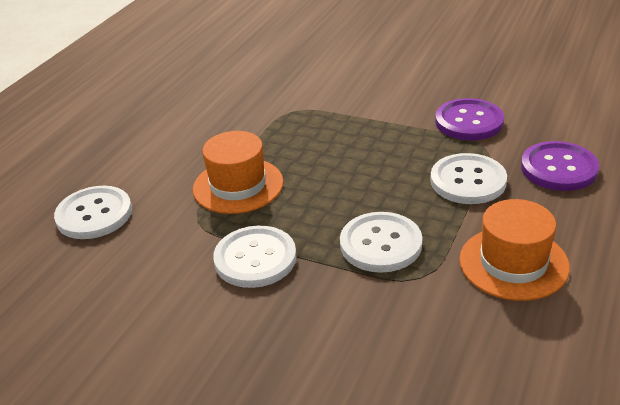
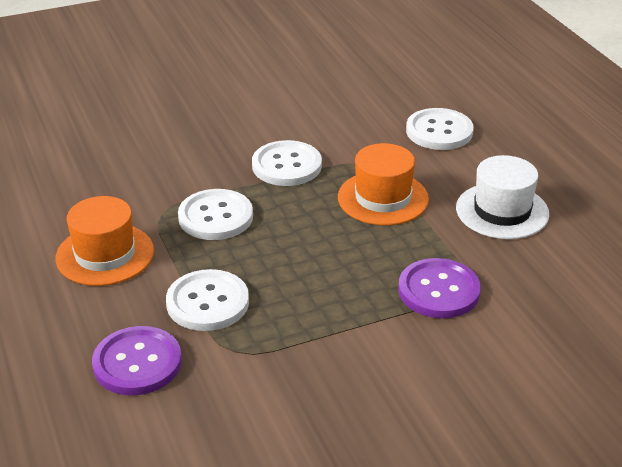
camera: 130 degrees right, 0 degrees up
(188, 135) = (502, 211): none -> white hat
(469, 122) = (280, 372): purple button -> purple button (438, 291)

